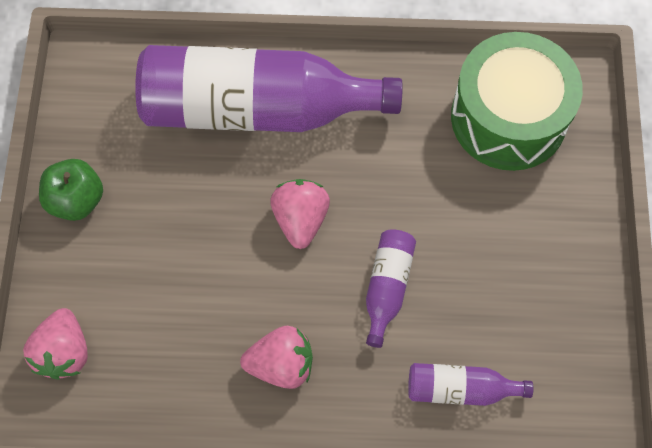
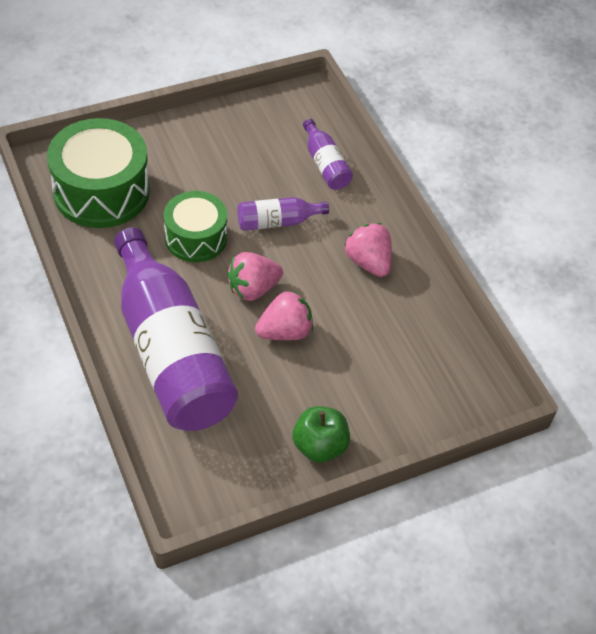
camera: 120 degrees left, 15 degrees down
(64, 352) = (442, 397): pink strawberry -> pink strawberry (285, 331)
(399, 189) = (195, 238): none -> green drum

